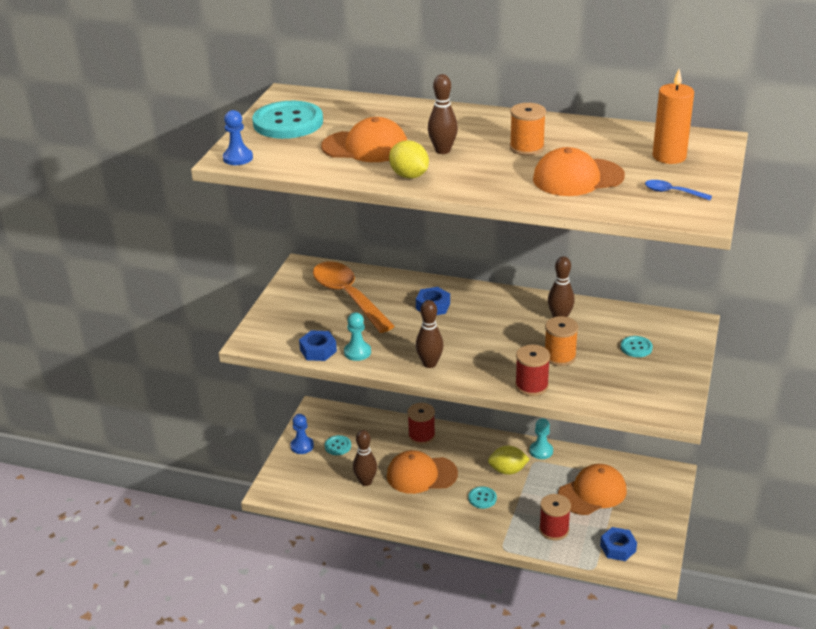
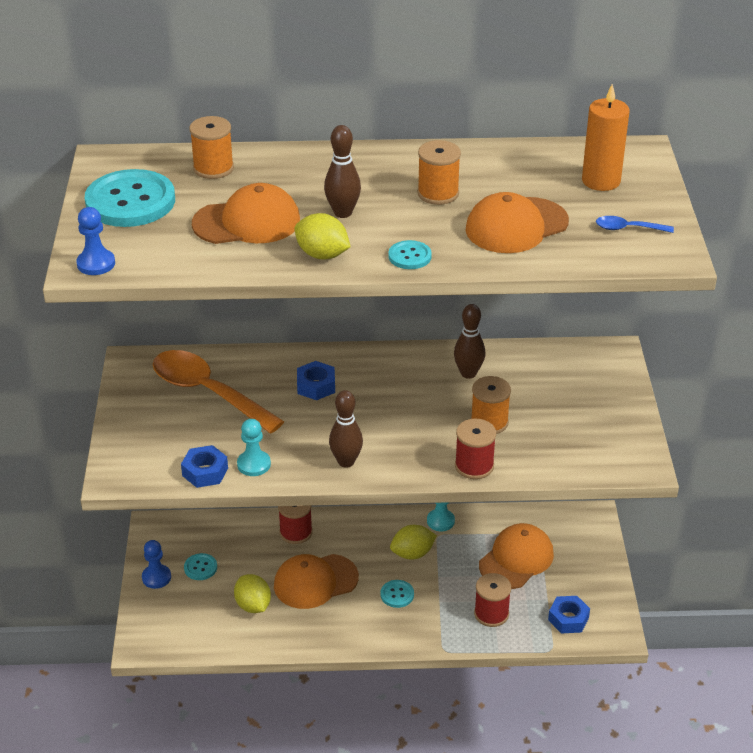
camera: 20 degrees left, 5 degrees up
(362, 109) = (213, 168): none -> orange spool
(366, 481) = (253, 605): brown bowling pin -> yellow lemon
(636, 347) = (567, 394): turquoise button -> turquoise button (409, 256)

